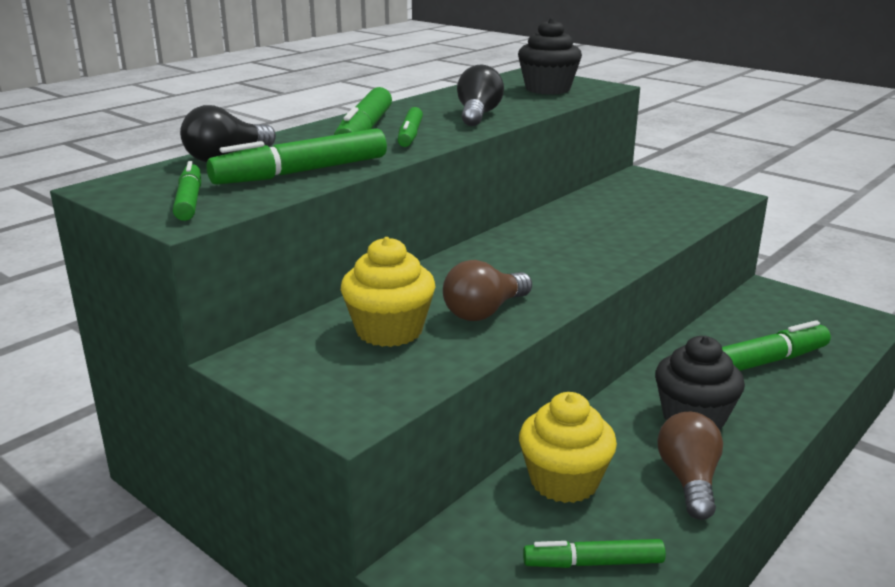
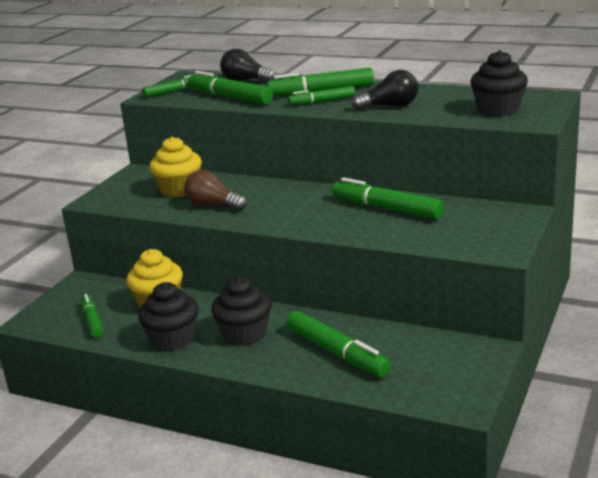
camera: 75 degrees right, 0 degrees up
(588, 220) = (387, 209): none -> green marker
(689, 480) = (172, 339): brown light bulb -> black cupcake

